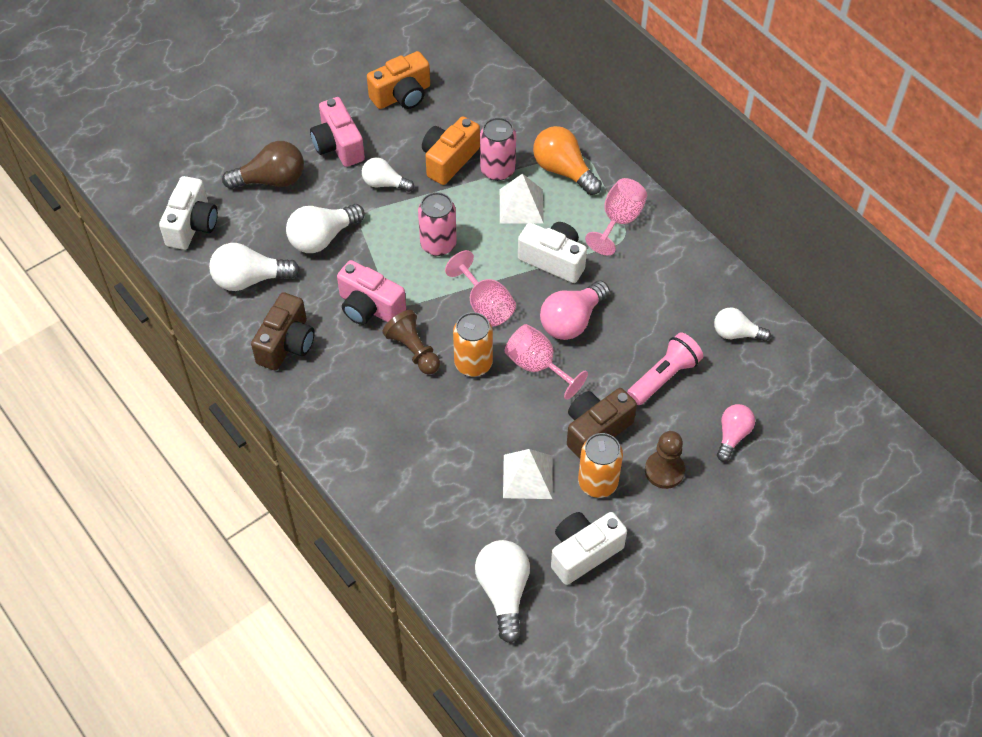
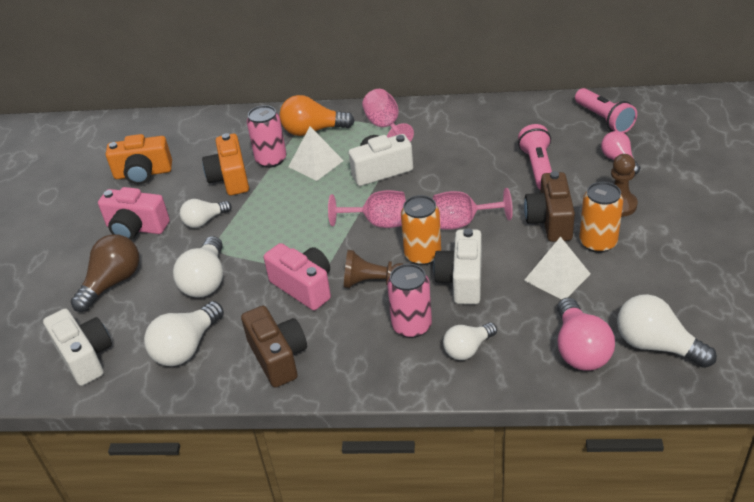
camera: 45 degrees left, 15 degrees down
(369, 307) = (304, 287): pink camera -> pink camera turned 120 degrees counterclockwise
(402, 95) = (143, 173): orange camera -> orange camera turned 75 degrees clockwise
(438, 244) = (295, 220): pink can -> pink can (411, 326)
(572, 321) = (442, 187): pink light bulb -> pink light bulb (579, 349)
(583, 552) = (656, 281): white camera -> white camera (462, 280)
(736, 333) = (536, 120): white light bulb -> white light bulb (468, 349)
(789, 388) = (604, 119): none -> pink flashlight

